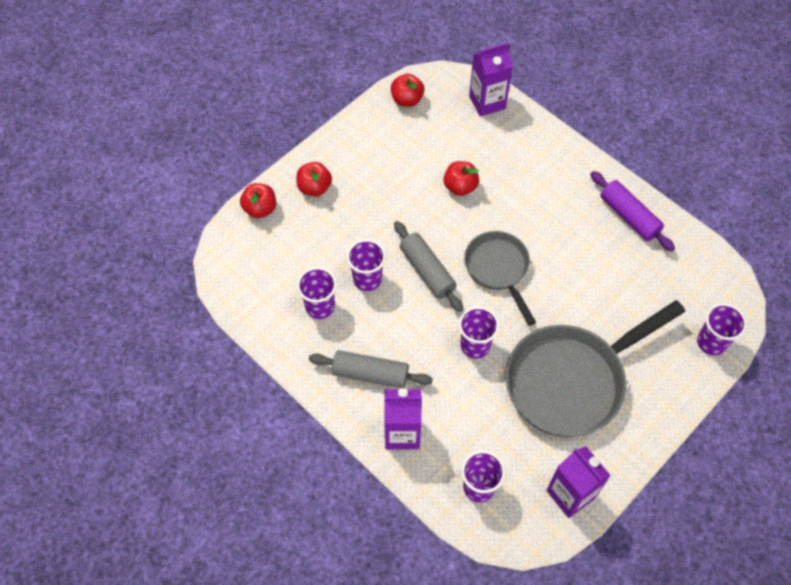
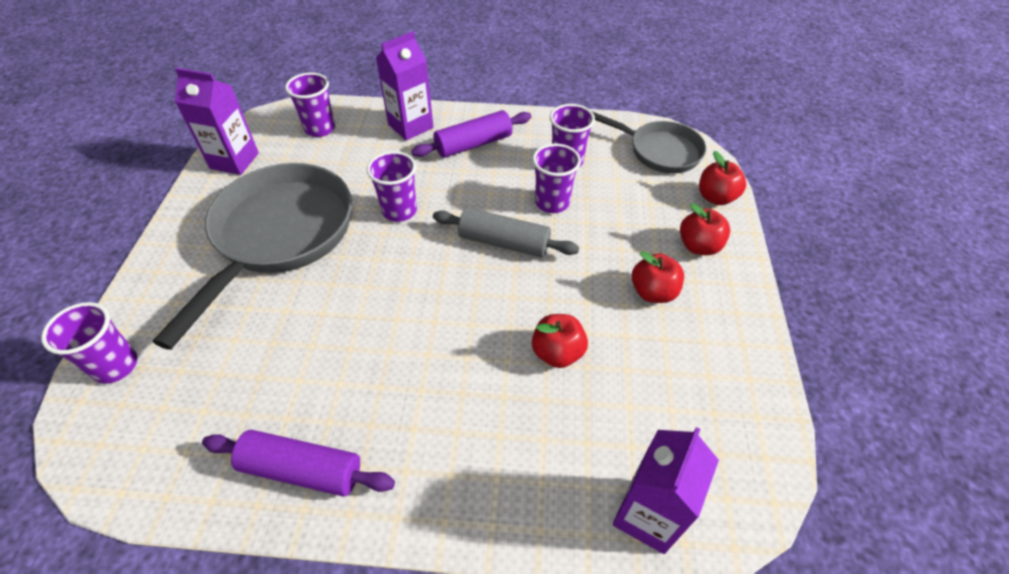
camera: 140 degrees right, 10 degrees down
(370, 374) = (473, 144): grey rolling pin -> purple rolling pin
(407, 100) = (747, 427): red apple -> red apple (653, 292)
(498, 269) = (432, 289): grey pan -> grey pan (659, 151)

